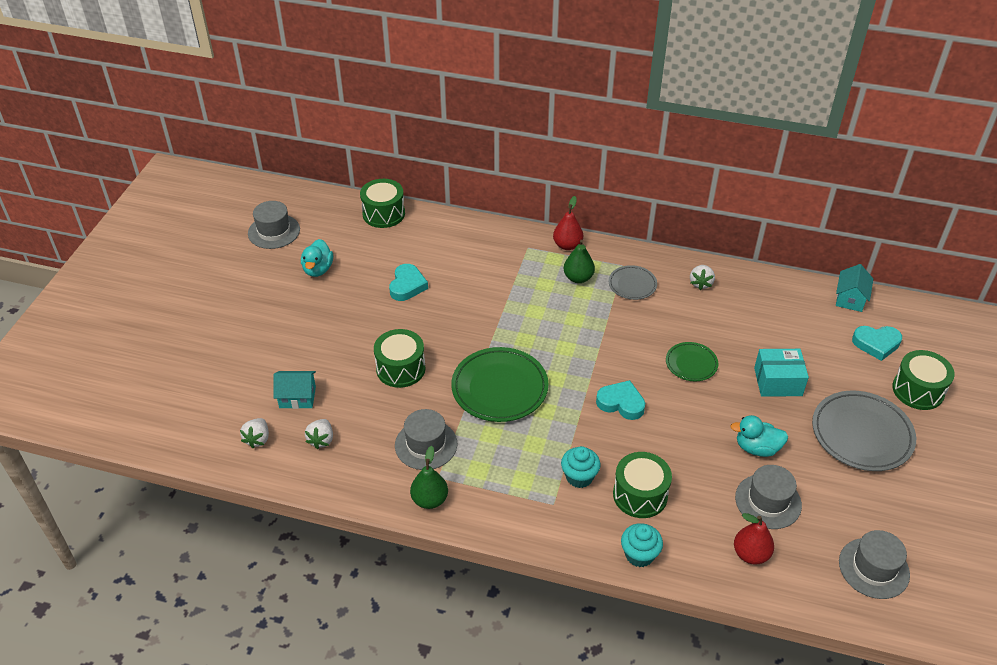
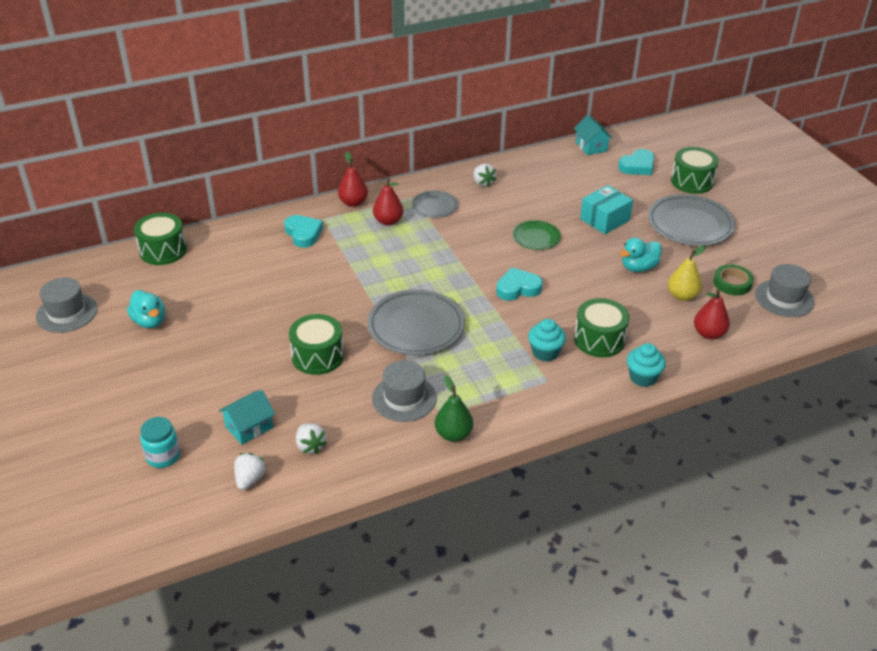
camera: 40 degrees left, 5 degrees down
(224, 384) = (163, 456): none -> turquoise jar
(257, 439) = (250, 479): white strawberry -> white strawberry turned 135 degrees counterclockwise
(407, 286) = (250, 294): turquoise heart -> turquoise heart (303, 234)
(499, 388) = (416, 327): green plate -> grey plate
(578, 278) = (388, 221): green pear -> red pear
(768, 501) = (682, 296): grey hat -> yellow pear
(835, 519) = (732, 283): none -> green tape

